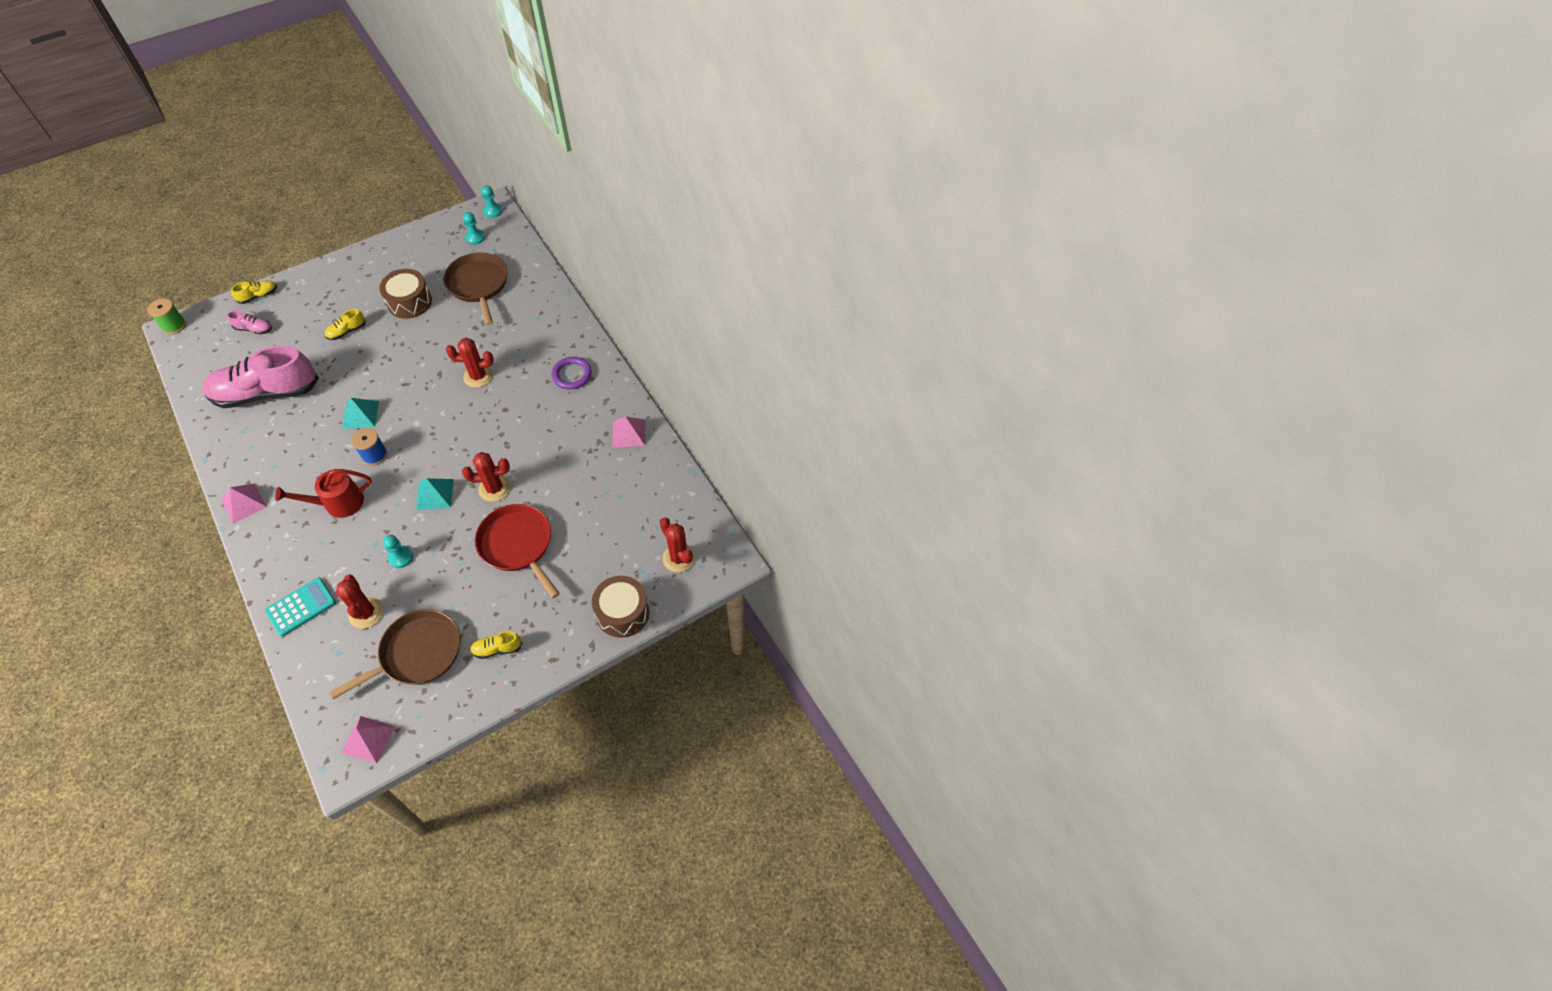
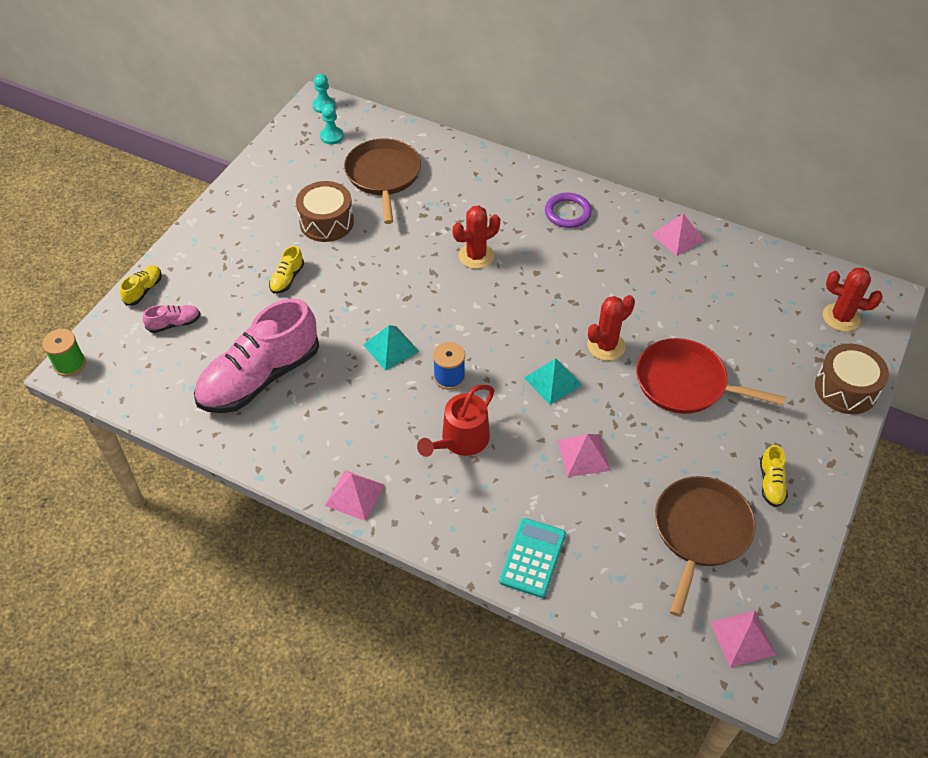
camera: 30 degrees left, 5 degrees down
(366, 613) = (607, 525): red cactus -> none
(401, 557) = (583, 455): turquoise pawn -> pink pyramid
(478, 285) = (383, 176): brown pan -> brown pan turned 45 degrees clockwise
(497, 649) = (771, 483): yellow shoe -> yellow shoe turned 45 degrees counterclockwise

